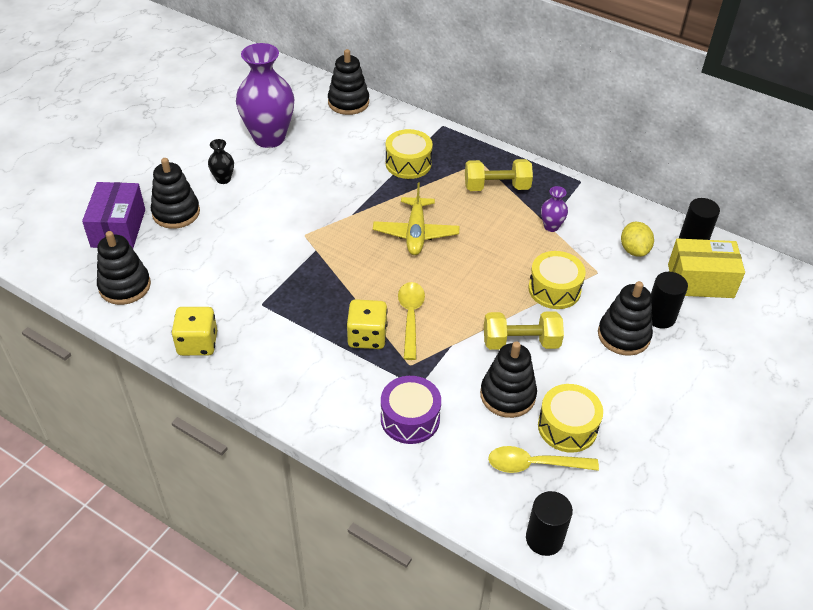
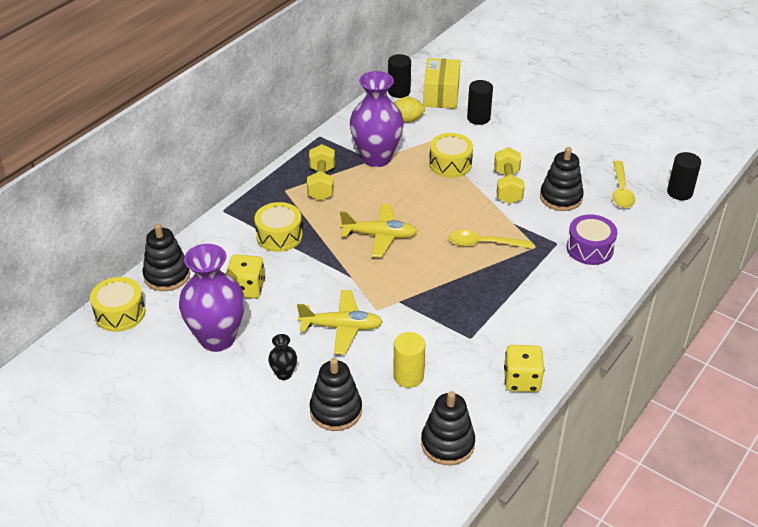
camera: 85 degrees left, 5 degrees down
(118, 228) = (357, 459): purple box -> none
(212, 258) = (408, 376): none -> yellow cylinder
(280, 211) = (341, 327): none -> yellow plane
(367, 336) = (507, 270): yellow dice -> yellow dice (246, 288)
(551, 226) = (376, 158): purple vase -> purple vase, size x2.30
(567, 427) = (586, 172): yellow drum -> yellow drum (120, 313)
(623, 335) = (497, 137): black stacking toy -> none

